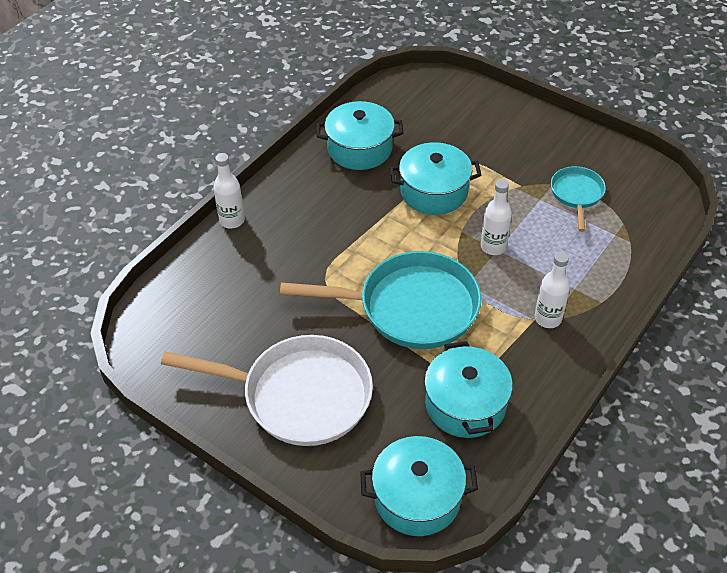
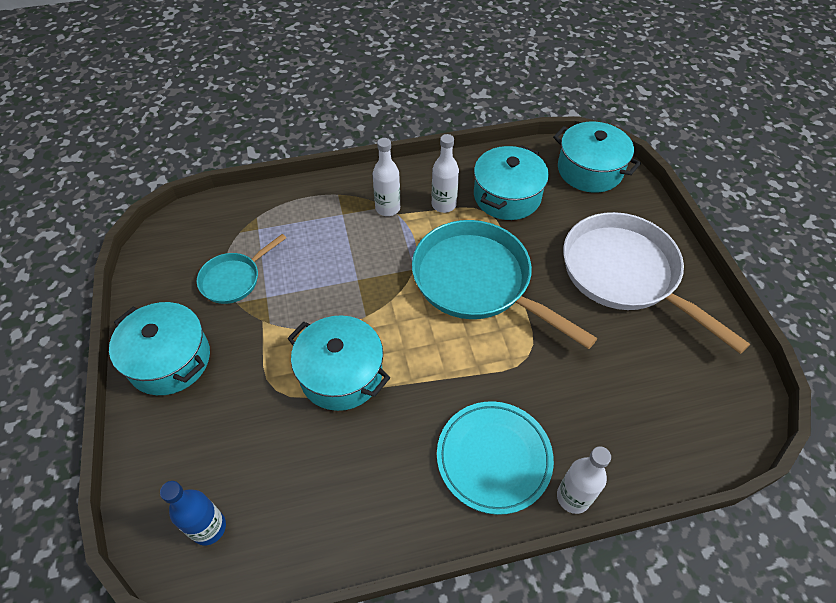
camera: 140 degrees left, 5 degrees up
(295, 210) = (494, 458): none -> turquoise plate
(360, 148) = (352, 492): turquoise pot -> turquoise pot (169, 360)
(414, 96) = (209, 528): none -> blue bottle
(493, 247) = (357, 284): white bottle -> white bottle (443, 205)

